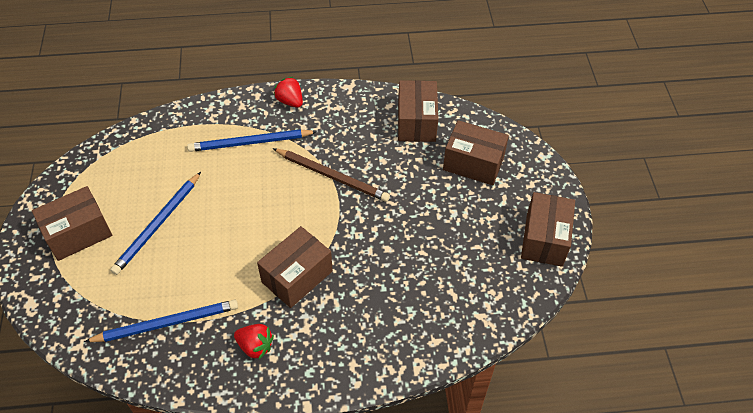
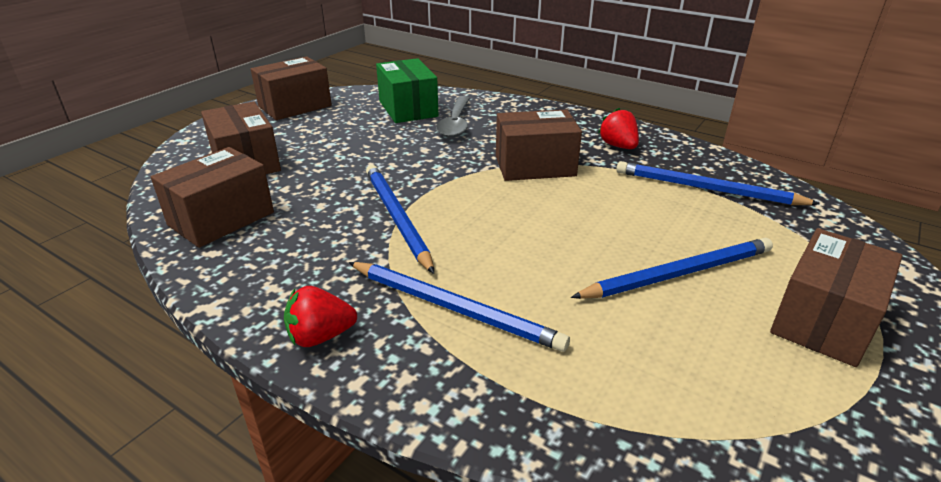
camera: 140 degrees left, 20 degrees down
(78, 233) = (823, 320): brown box -> brown box turned 60 degrees counterclockwise
(290, 101) = (320, 336): red strawberry -> red strawberry turned 75 degrees clockwise
(332, 176) = (397, 218): brown pencil -> blue pencil
(402, 297) = (455, 123): none -> grey spoon
(461, 295) = (408, 109): none -> green box

